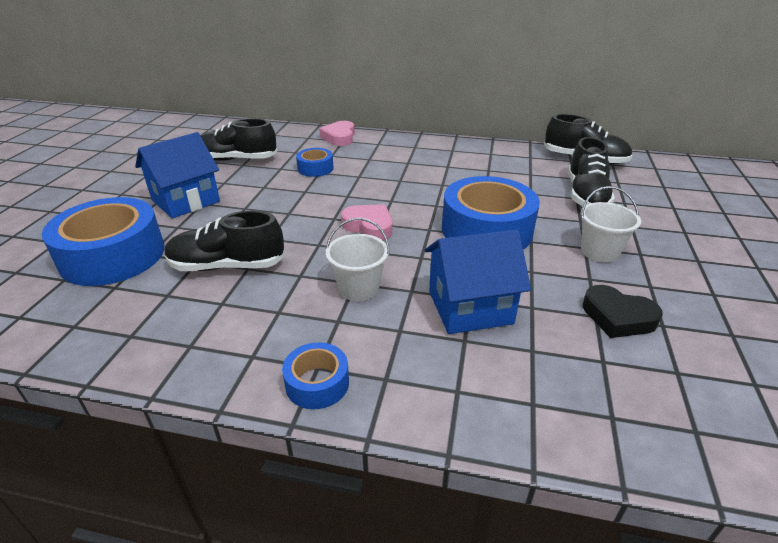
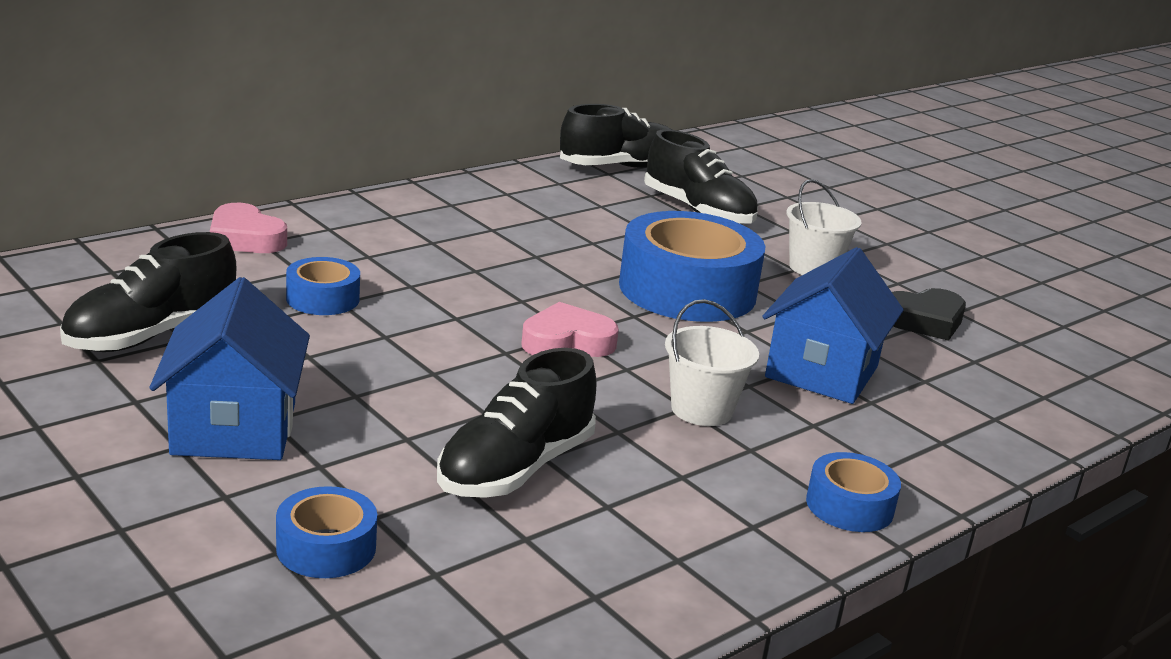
camera: 55 degrees left, 10 degrees down
(113, 256) = (326, 547): blue tape -> blue tape, size x0.48

